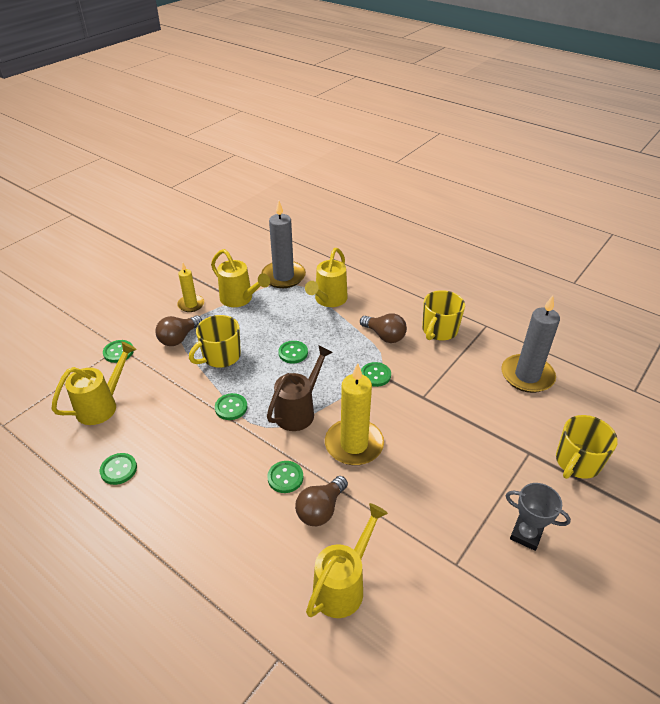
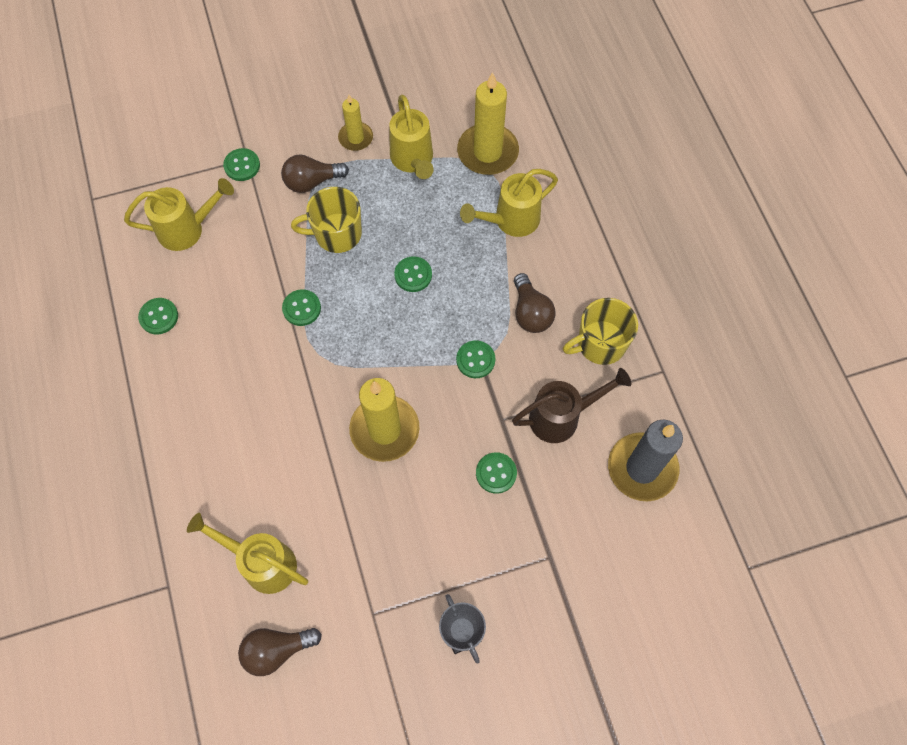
camera: 35 degrees right, 25 degrees up
(283, 276) = (487, 152): grey candle -> yellow candle
(285, 477) = (294, 423): green button -> green button (496, 473)
(298, 411) = (362, 355): brown watering can -> brown watering can (561, 417)
(321, 510) = (300, 479): brown light bulb -> brown light bulb (277, 650)
(343, 585) = (262, 563): yellow watering can -> yellow watering can turned 135 degrees counterclockwise
(577, 462) = (588, 601): yellow mug -> none

